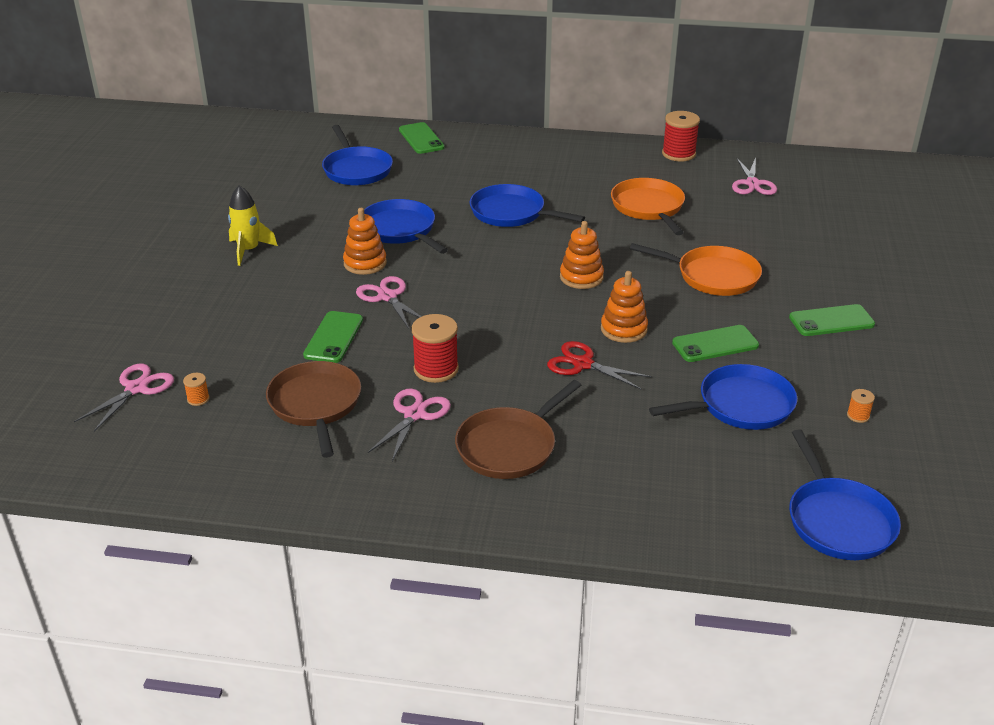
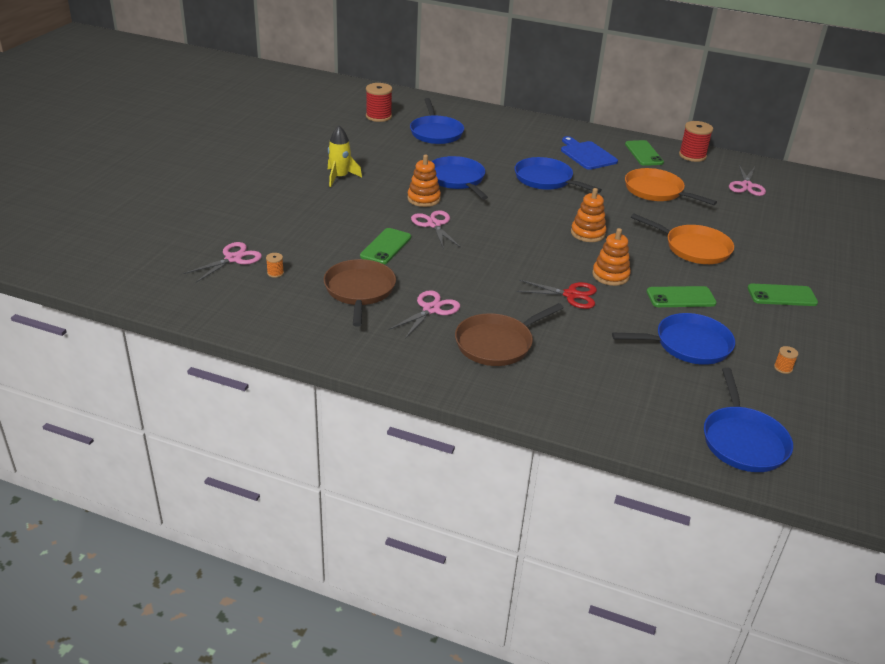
camera: 10 degrees right, 0 degrees up
(421, 139) = (491, 117): green phone -> green phone (643, 153)
(436, 369) = (456, 281): red spool -> red spool (378, 116)
(552, 171) = (586, 155): none -> blue cutting board
(583, 364) = (571, 295): red scissors -> red scissors turned 150 degrees clockwise
(648, 207) = (656, 191): orange pan -> orange pan turned 45 degrees counterclockwise

